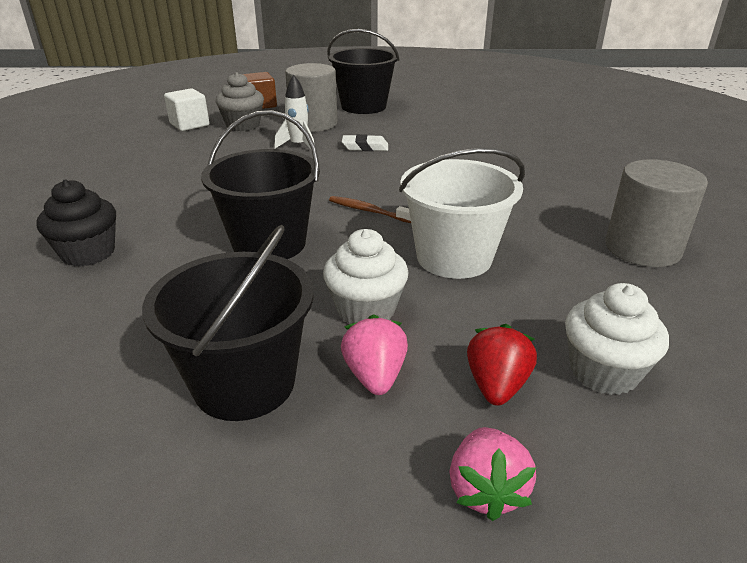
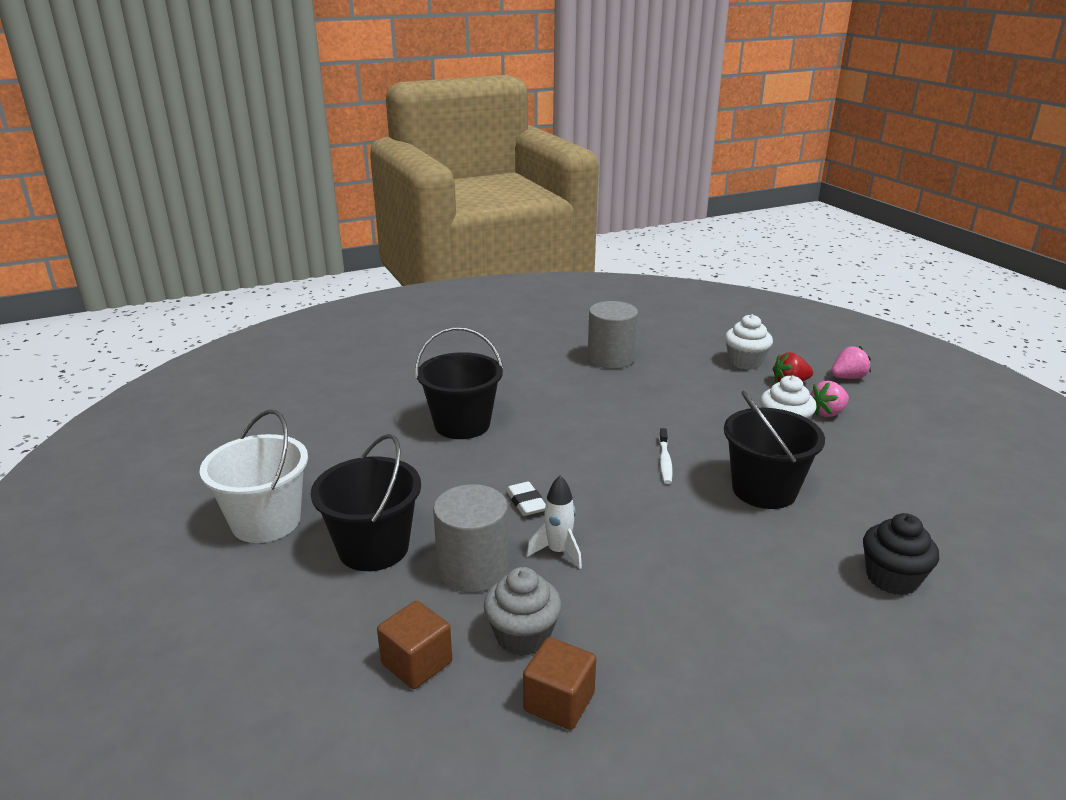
camera: 115 degrees left, 5 degrees down
(189, 125) = (559, 702): white cube -> brown cube
(244, 383) = (885, 446): black bucket -> black bucket (462, 424)
(368, 211) = (665, 461): brown toothbrush -> white toothbrush
(454, 257) = (692, 413): white bucket -> white bucket (266, 521)

